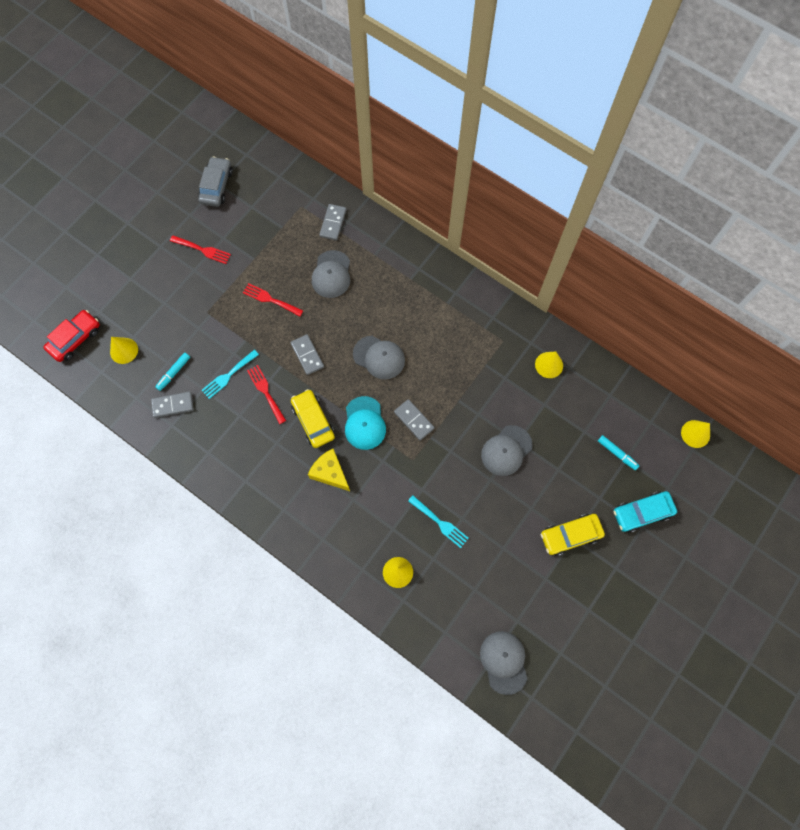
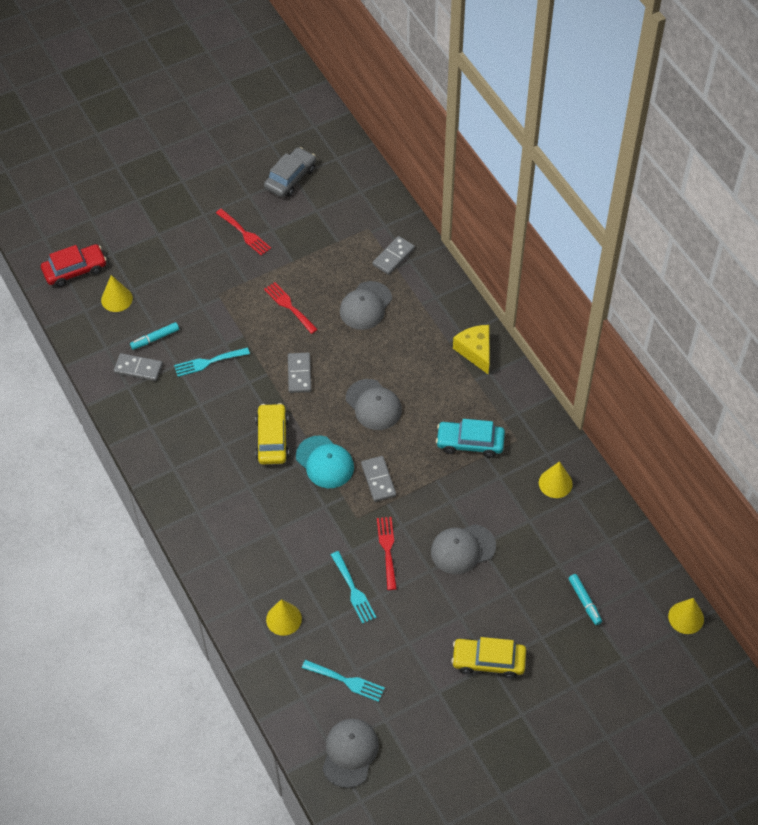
camera: 25 degrees right, 15 degrees down
(265, 392) = (238, 392): red fork -> red fork (387, 549)
(330, 473) = (264, 495): yellow cheese -> yellow cheese (475, 351)
(364, 423) = (325, 462): turquoise cap -> turquoise cap turned 60 degrees counterclockwise
(472, 602) = (346, 681): none -> turquoise fork
(642, 513) = (581, 672): turquoise car -> turquoise car (470, 443)

